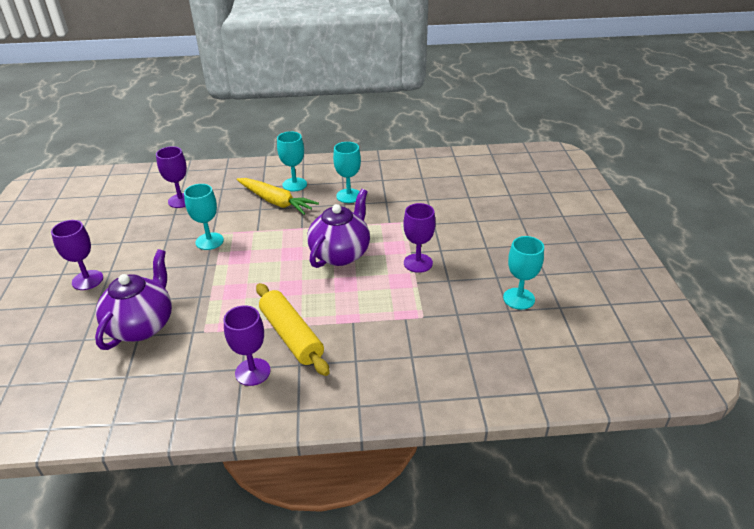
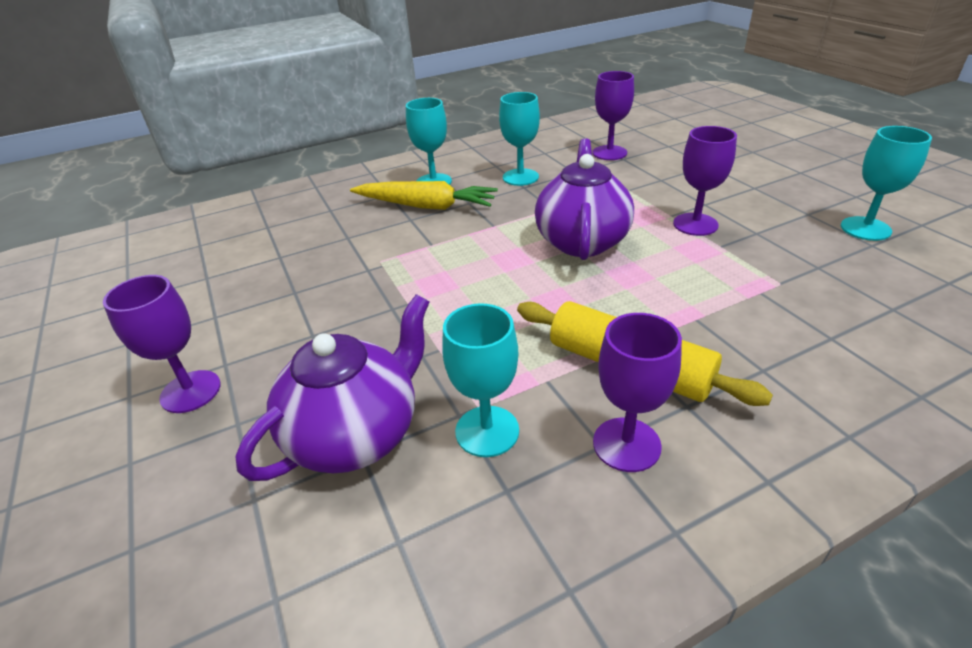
camera: 20 degrees left, 0 degrees up
(142, 325) = (356, 434): purple teapot -> purple teapot turned 45 degrees clockwise
(181, 200) = (277, 238): purple goblet -> purple goblet (609, 153)
(209, 241) = (369, 276): turquoise goblet -> turquoise goblet (487, 431)

